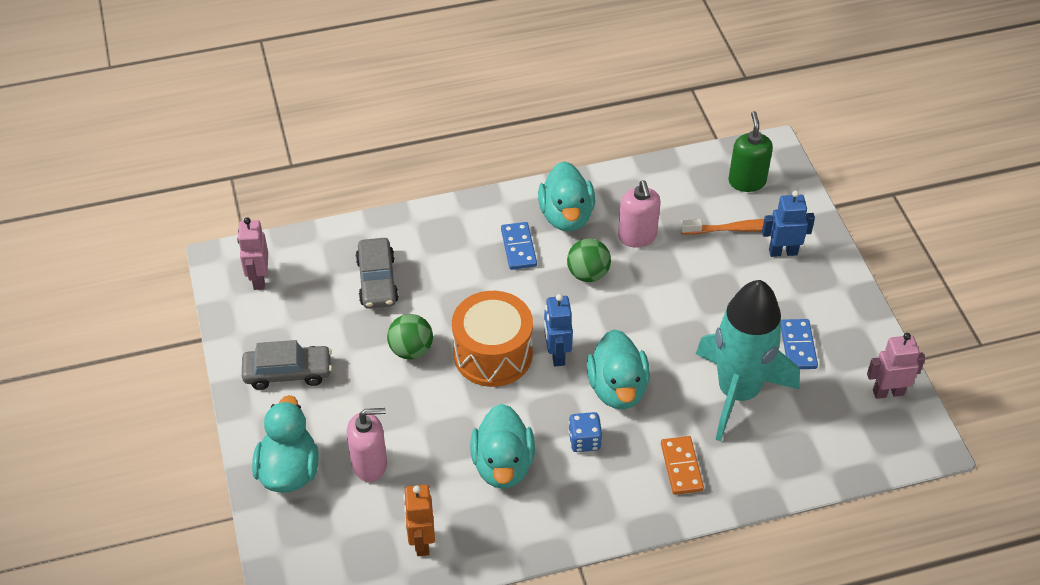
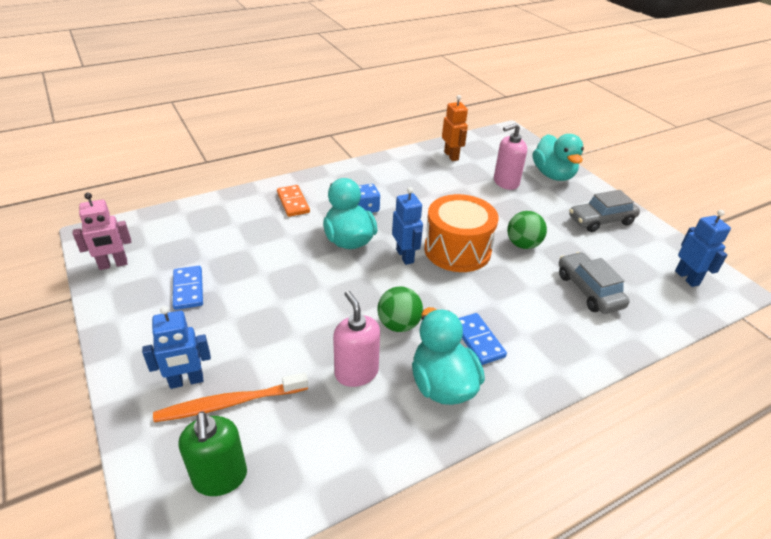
camera: 165 degrees right, 10 degrees down
(259, 279) = (687, 278): pink robot -> blue robot
(503, 465) = (418, 191): turquoise duck -> none
(738, 392) = (248, 249): turquoise rocket -> none

